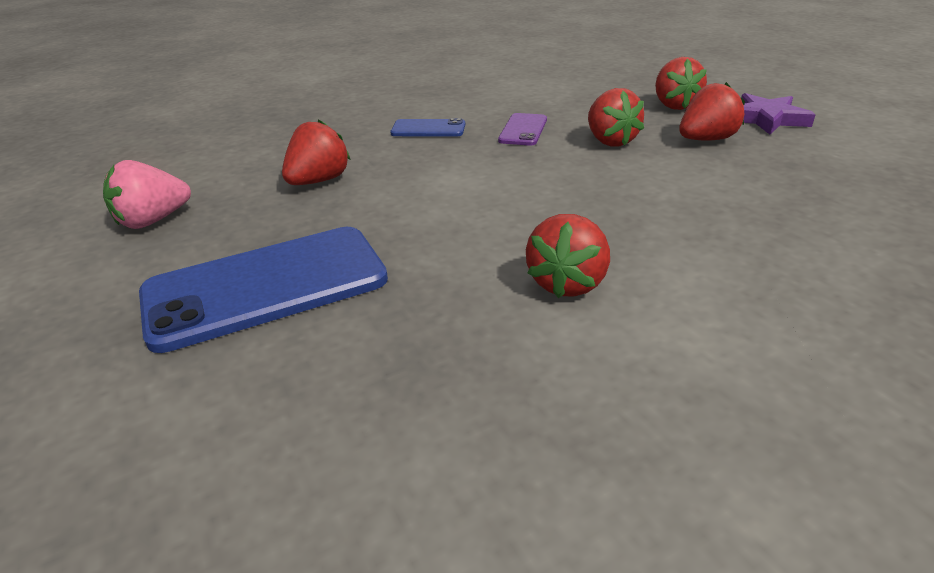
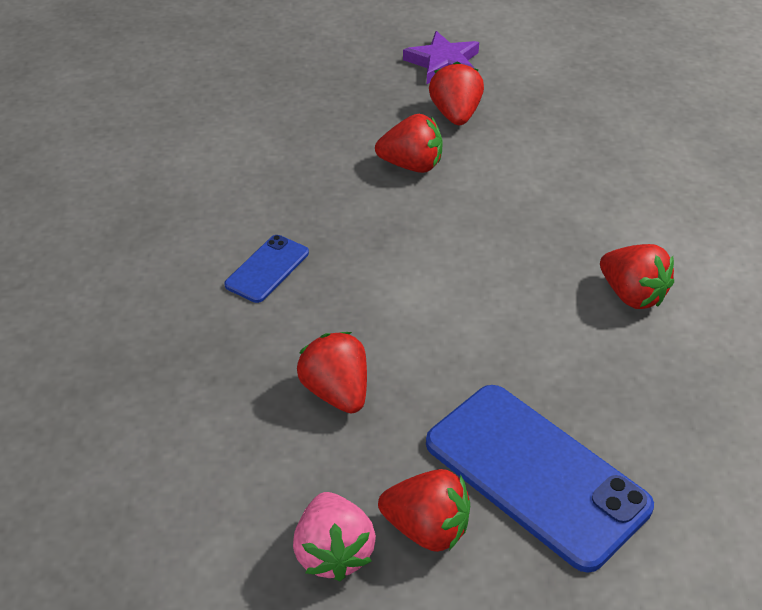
camera: 65 degrees left, 10 degrees up
(266, 286) = (536, 475): blue phone -> blue phone turned 45 degrees counterclockwise
(523, 130) = (335, 205): purple phone -> none
(674, 105) = (366, 91): red strawberry -> red strawberry (427, 529)

